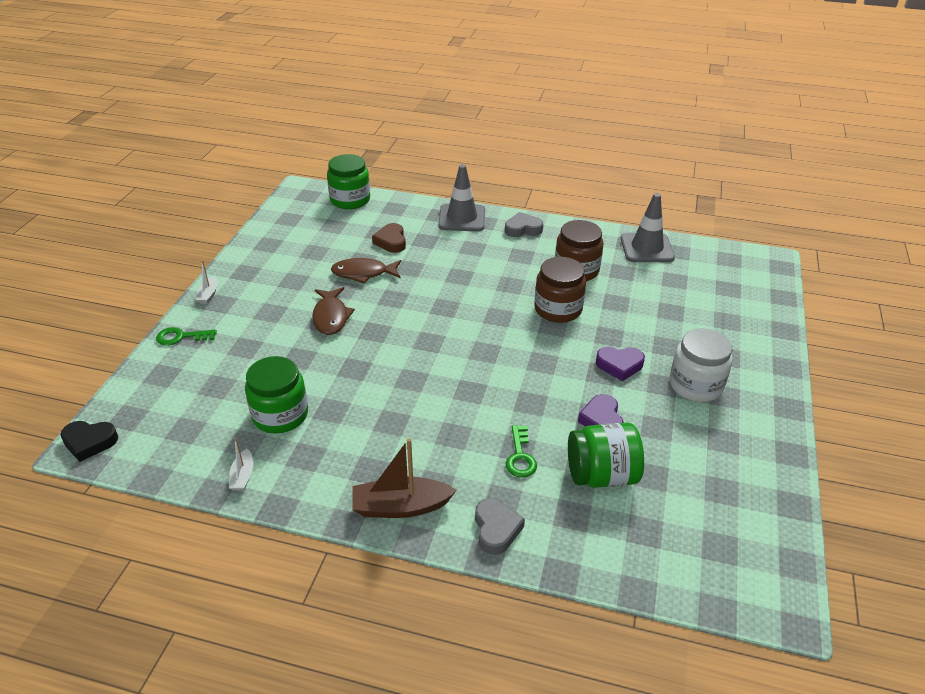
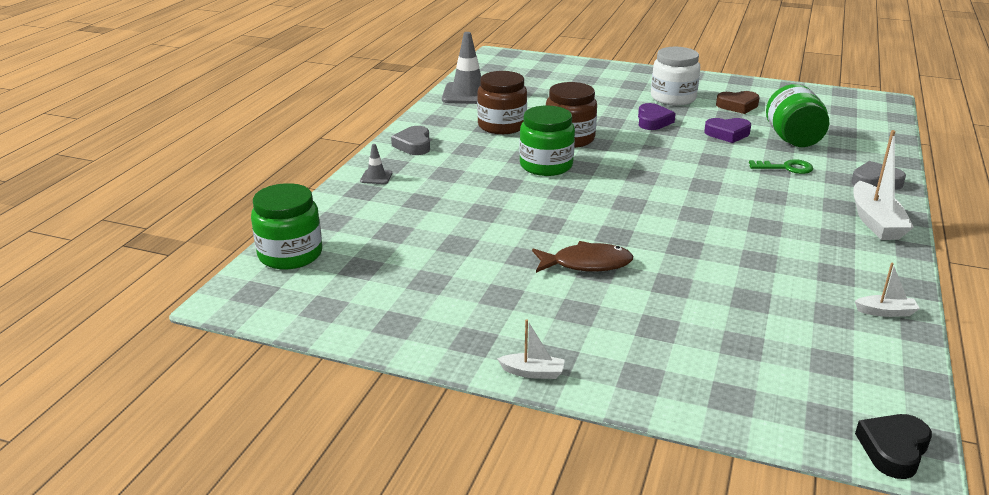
camera: 85 degrees left, 10 degrees down
(89, 442) = (893, 449): black heart -> black heart turned 150 degrees counterclockwise
(181, 337) = (642, 389): green key -> none
(280, 415) = (779, 292): green jar -> green jar (546, 165)
(363, 273) = (491, 242): brown fish -> none
(391, 241) = (418, 223): brown heart -> brown heart (737, 106)
(401, 507) = (875, 222): brown boat -> white boat
(462, 218) = (376, 177): grey traffic cone -> grey traffic cone, size x0.47

